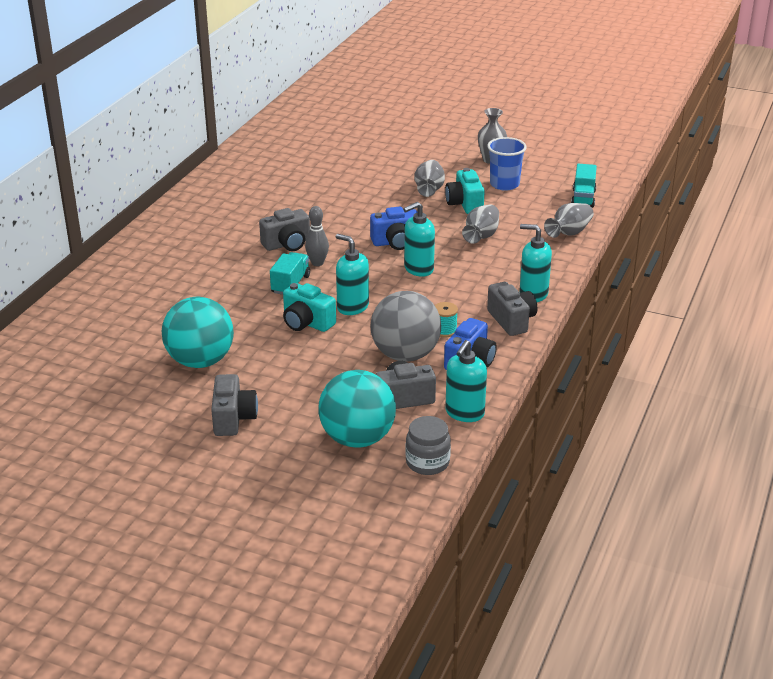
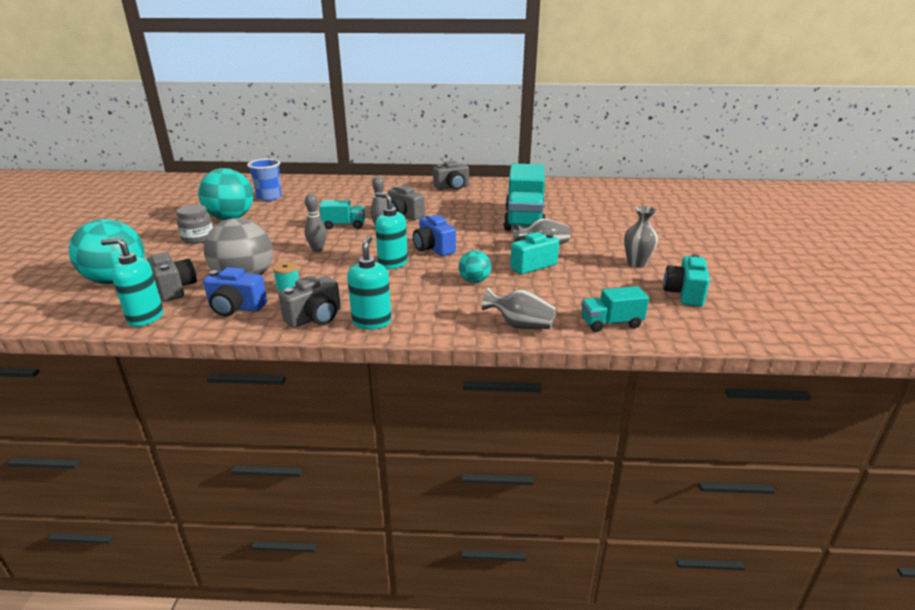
camera: 70 degrees right, 5 degrees down
(233, 418) = (156, 238): grey camera -> grey camera (452, 187)
(307, 323) = (289, 238): turquoise camera -> turquoise camera (684, 294)
(352, 307) = (317, 249): turquoise soap dispenser -> grey bowling pin
(355, 182) = (524, 220): none -> turquoise truck
(427, 462) = (70, 313): grey jar -> grey jar (198, 238)
(481, 236) = (474, 281): grey vase -> turquoise ball
(504, 184) = (592, 277): blue cup -> blue cup (269, 197)

